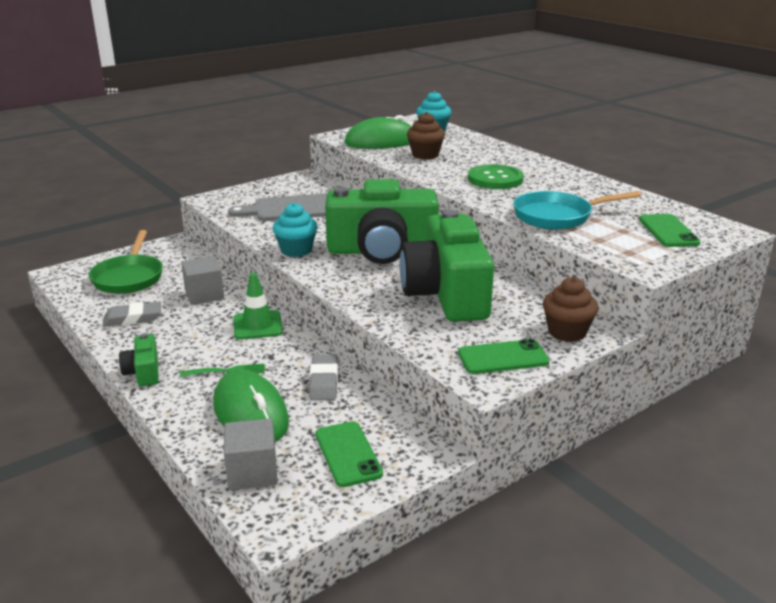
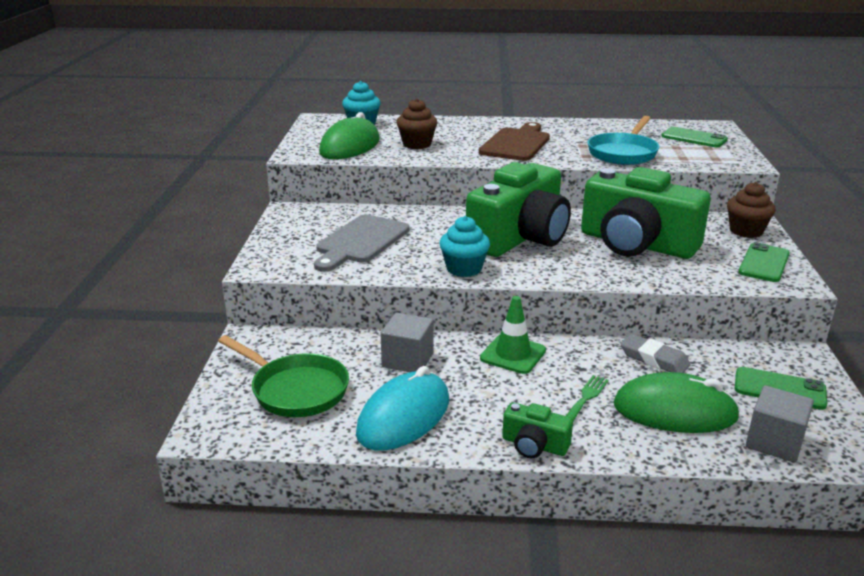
camera: 50 degrees left, 0 degrees up
(133, 318) = (404, 417): grey eraser -> turquoise mouse
(495, 179) = (516, 143): green button -> brown cutting board

